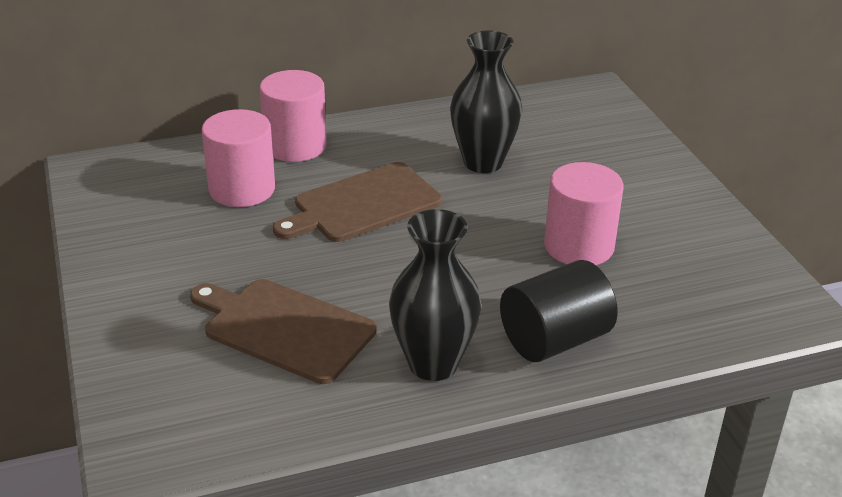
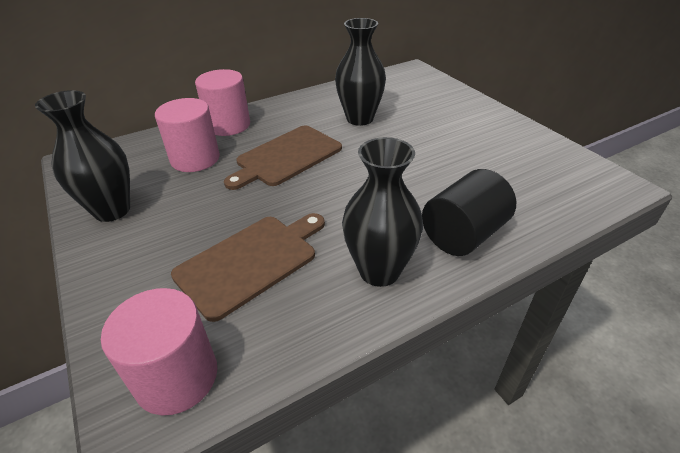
camera: 10 degrees left, 5 degrees up
(130, 242) = (112, 210): none -> black vase
(284, 329) = (250, 261): brown cutting board -> brown cutting board turned 120 degrees clockwise
(578, 246) = (447, 163): pink cylinder -> pink cylinder (177, 377)

